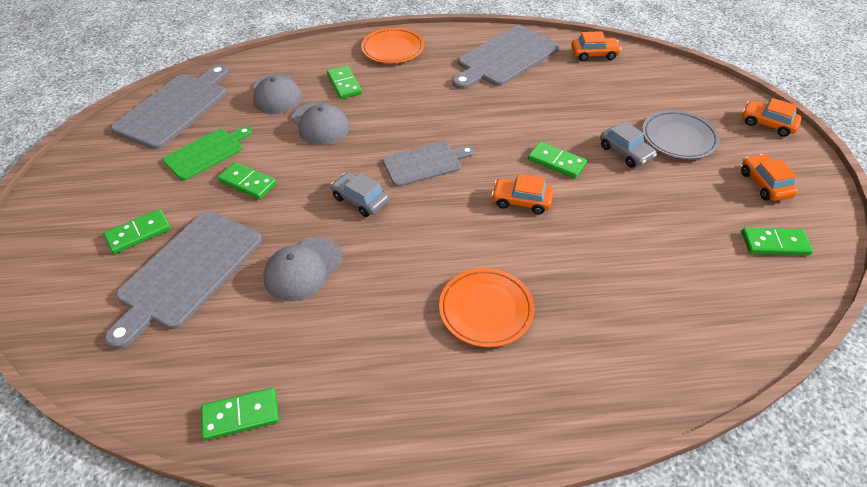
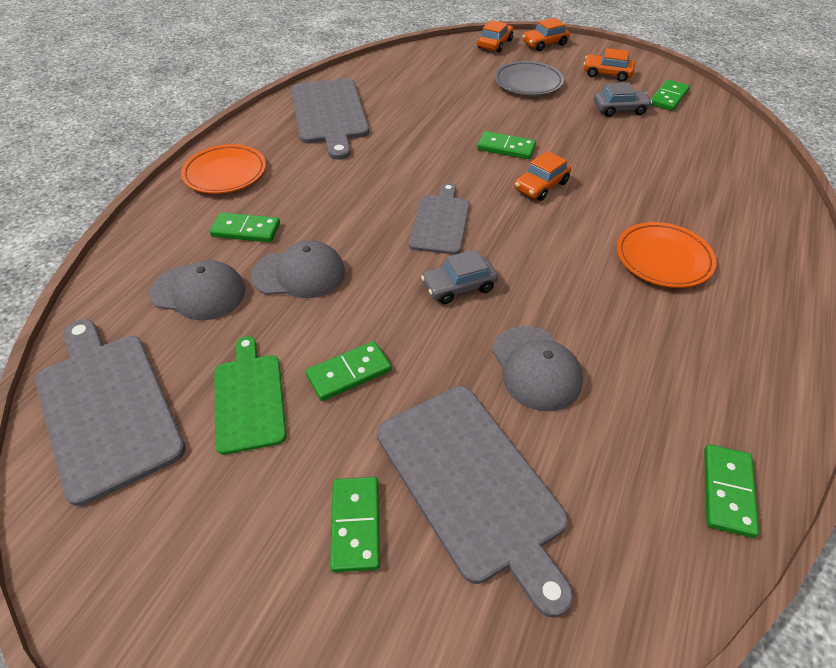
camera: 60 degrees left, 0 degrees up
(556, 162) = (506, 148): green domino -> green domino turned 45 degrees clockwise
(594, 54) = (381, 71): orange car -> orange car (495, 44)
(625, 152) = (523, 111): grey car -> grey car (620, 109)

